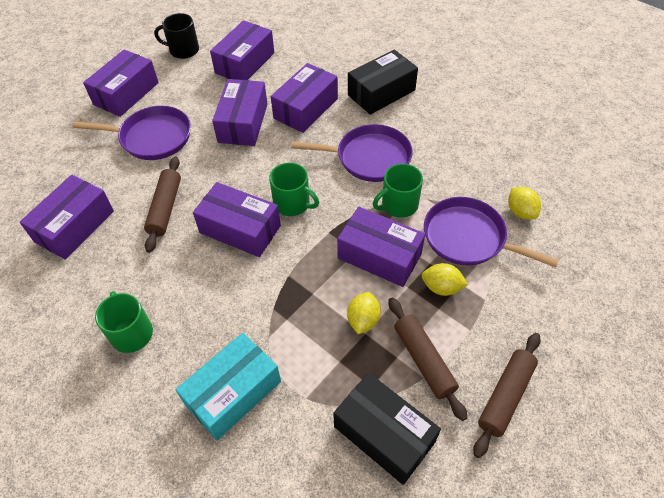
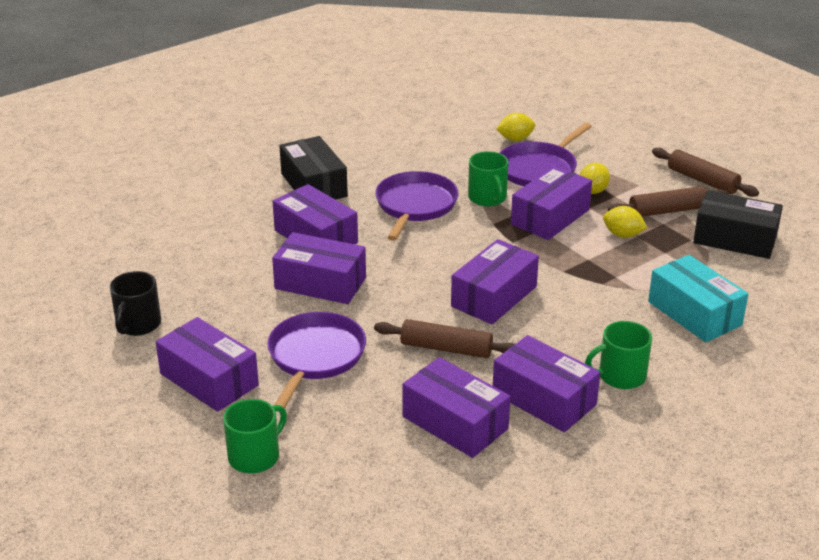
camera: 80 degrees left, 20 degrees down
(245, 63) = (201, 274): purple box -> purple box (544, 399)
(292, 203) = (466, 259): green mug -> green mug (255, 456)
(384, 434) = (735, 239): black box -> black box turned 60 degrees clockwise

